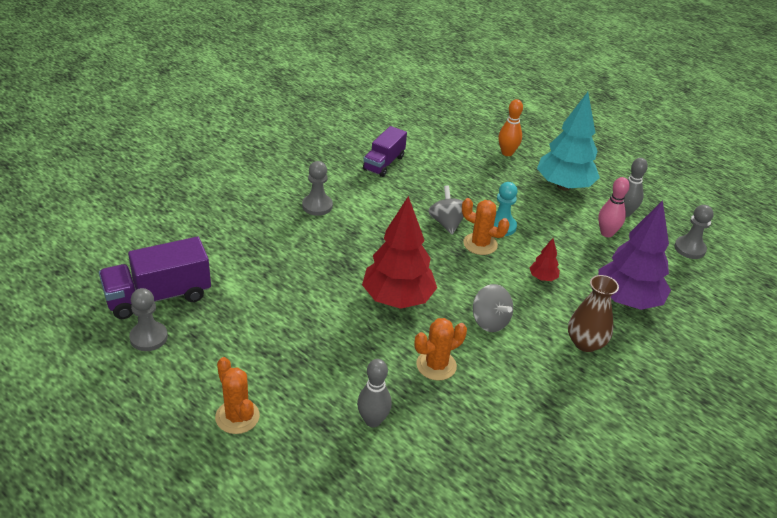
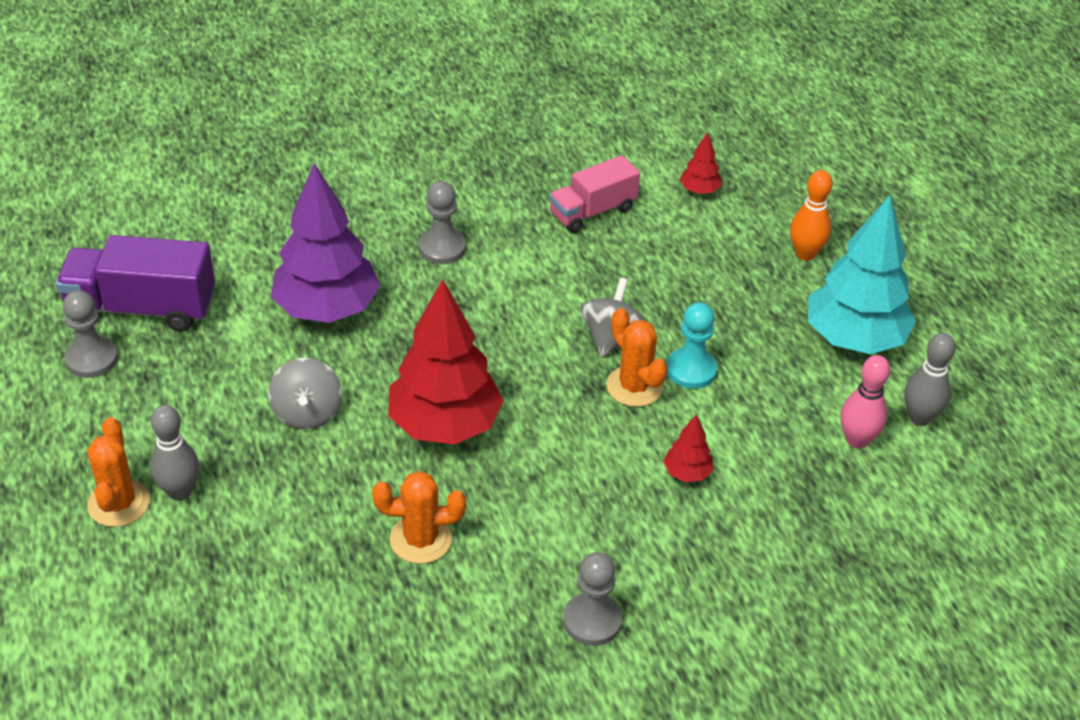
camera: 30 degrees right, 5 degrees up
(373, 420) = (277, 578): grey bowling pin -> grey bowling pin (180, 491)
(384, 163) = (592, 211): purple truck -> pink truck
(430, 137) = (699, 190): none -> red tree
(489, 321) = (549, 507): grey spinning top -> grey spinning top (307, 413)
(585, 343) = (666, 595): brown vase -> none
(627, 300) = (793, 557): purple tree -> purple tree (327, 309)
(689, 249) = (981, 516): grey pawn -> grey pawn (592, 621)

